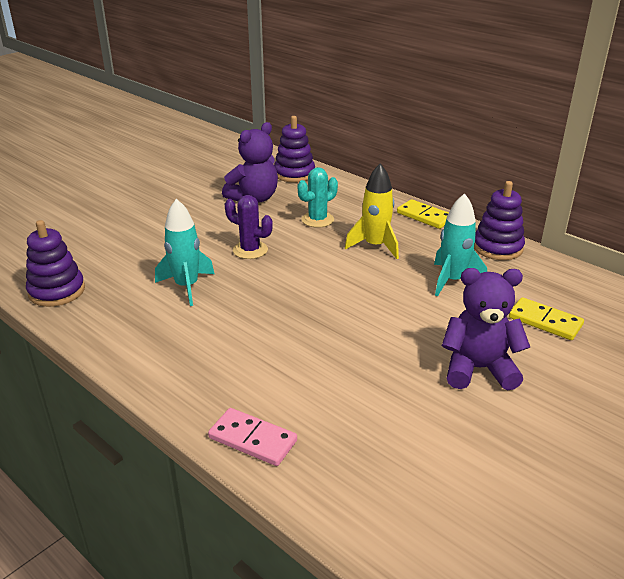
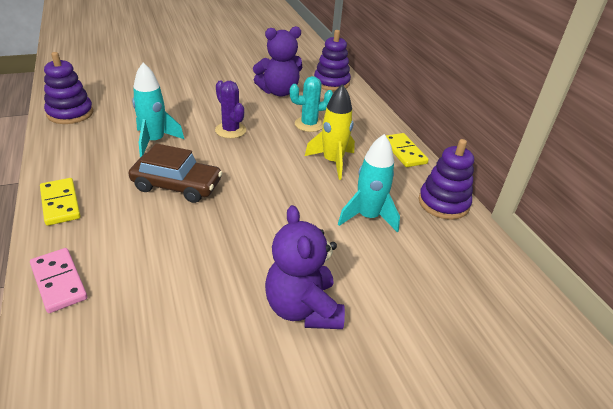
camera: 25 degrees right, 5 degrees up
(259, 317) = (177, 185): none -> brown car
(478, 369) = (303, 308): purple teddy bear -> purple teddy bear turned 135 degrees counterclockwise
(545, 321) = (416, 291): yellow domino -> yellow domino (60, 203)

